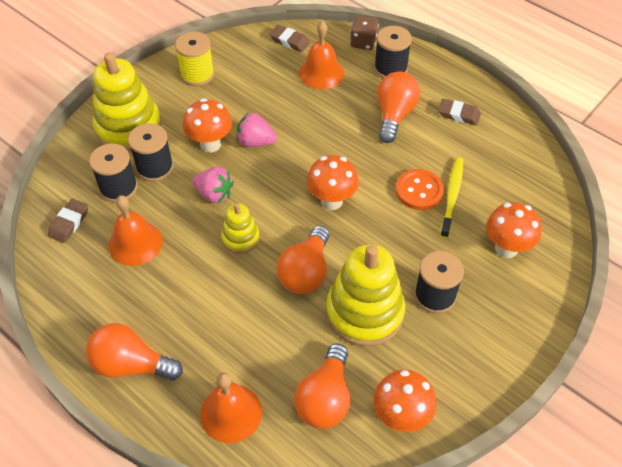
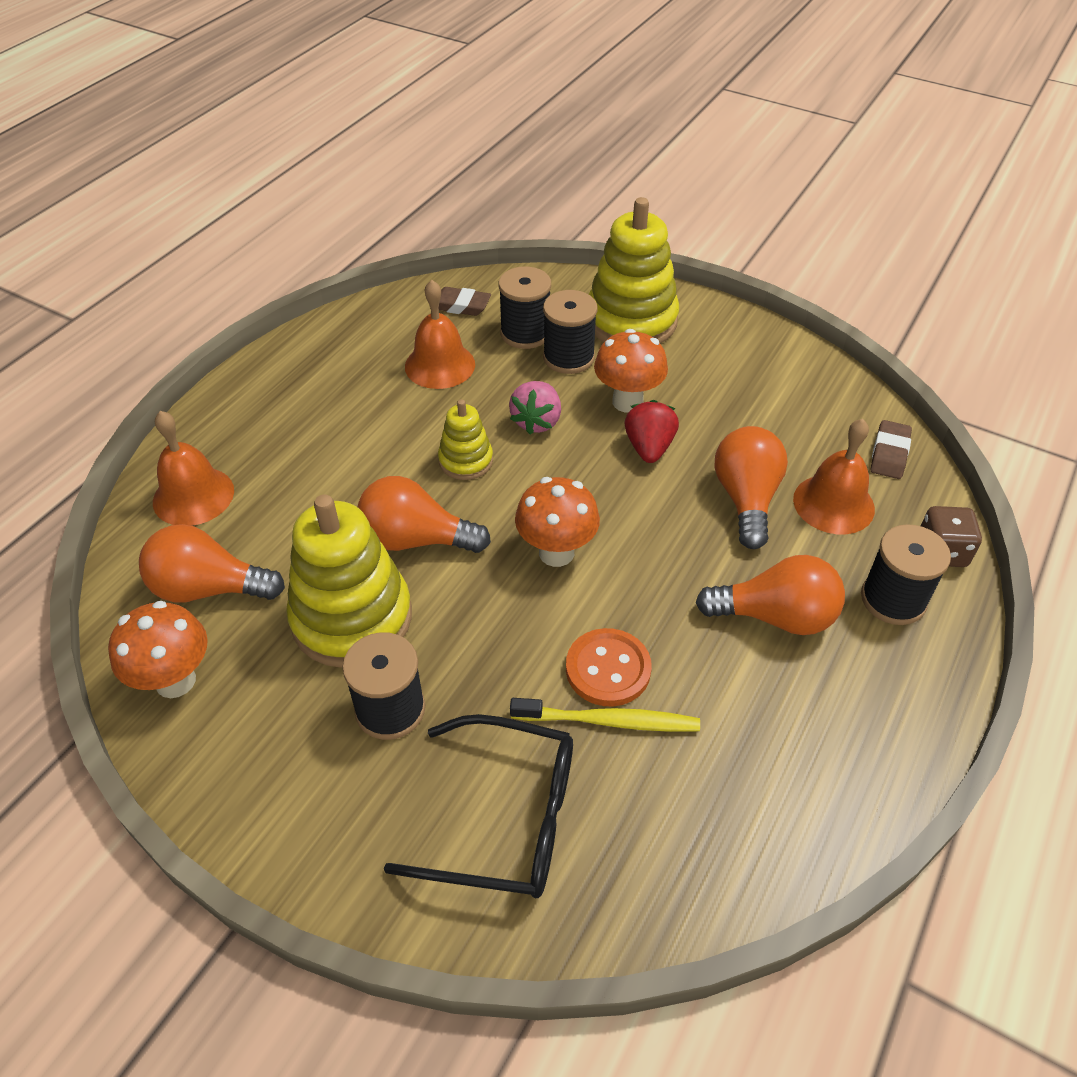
camera: 80 degrees right, 5 degrees down
(131, 364) = (263, 397): orange light bulb -> orange light bulb (746, 499)
(197, 74) = (760, 364): yellow spool -> none
(255, 142) = (649, 448): pink strawberry -> red strawberry
(458, 114) = (819, 720): brown eraser -> none
(506, 248) = (506, 818): orange mushroom -> black glasses

